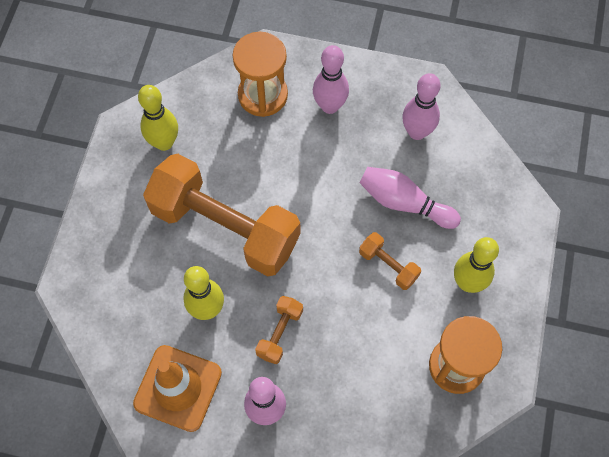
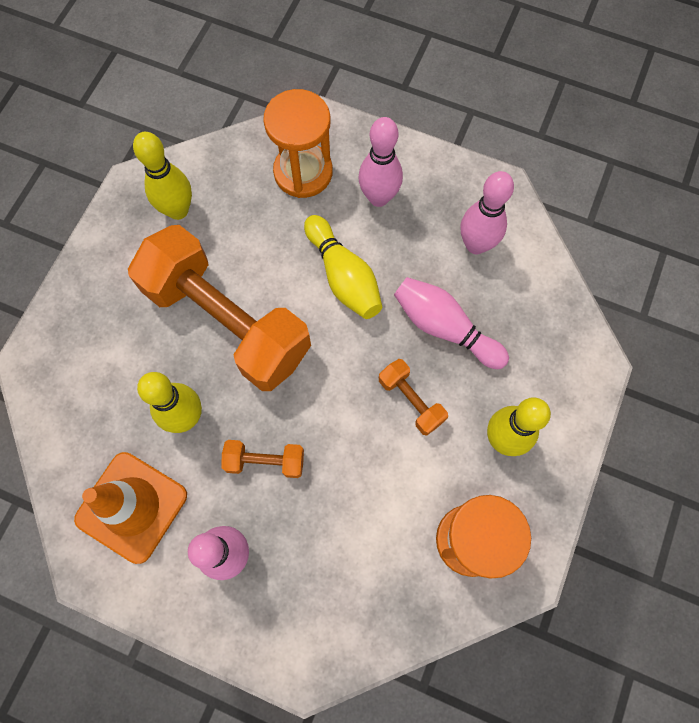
camera: 10 degrees right, 5 degrees up
(279, 333) = (265, 461): orange dumbbell -> orange dumbbell turned 60 degrees clockwise
(313, 175) = (343, 276): none -> yellow bowling pin

